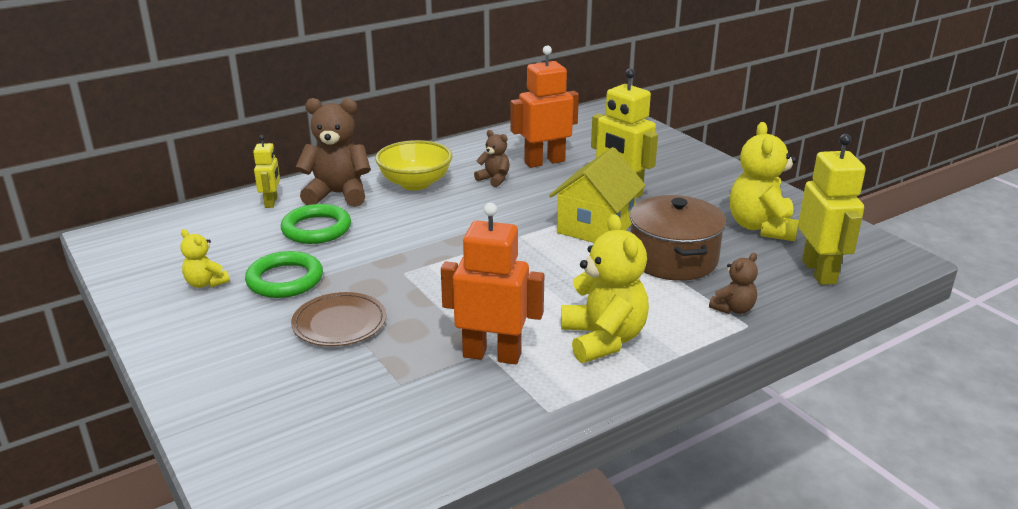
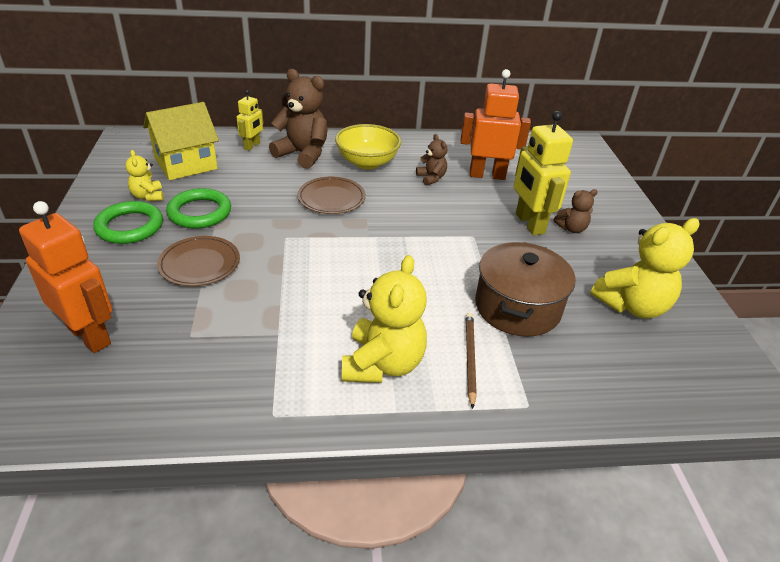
camera: 25 degrees right, 10 degrees up
(316, 229) = (261, 178): green ring -> green ring (130, 226)
(413, 225) = (331, 198): none -> brown plate
(492, 355) = (280, 339): orange robot -> orange robot (89, 335)
(595, 227) = (475, 251): yellow house -> yellow house (186, 164)
(671, 309) = (469, 358): none -> brown pencil
(733, 309) = (529, 382): brown teddy bear -> brown teddy bear (571, 228)
(761, 227) = (632, 305): yellow teddy bear -> yellow teddy bear turned 150 degrees counterclockwise
(819, 272) = (653, 376): yellow robot -> none

